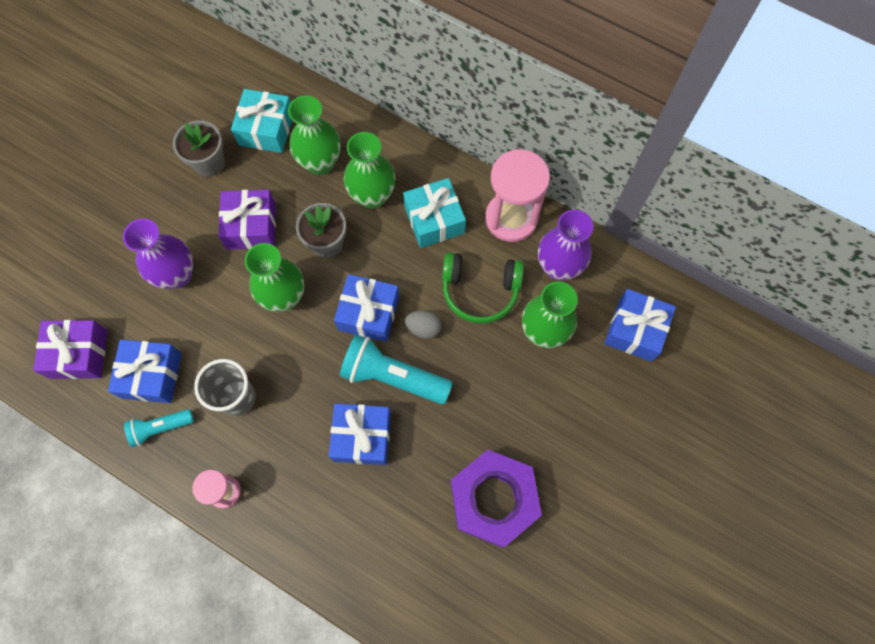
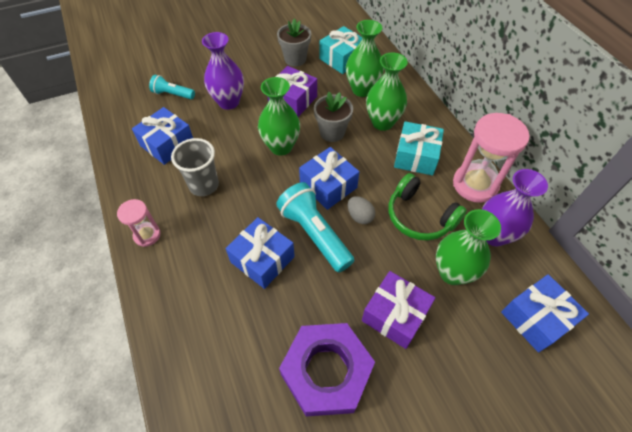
camera: 35 degrees right, 15 degrees down
(79, 354) = (140, 111): purple gift -> purple gift (395, 315)
(160, 428) = (145, 174): turquoise flashlight -> turquoise flashlight (173, 94)

